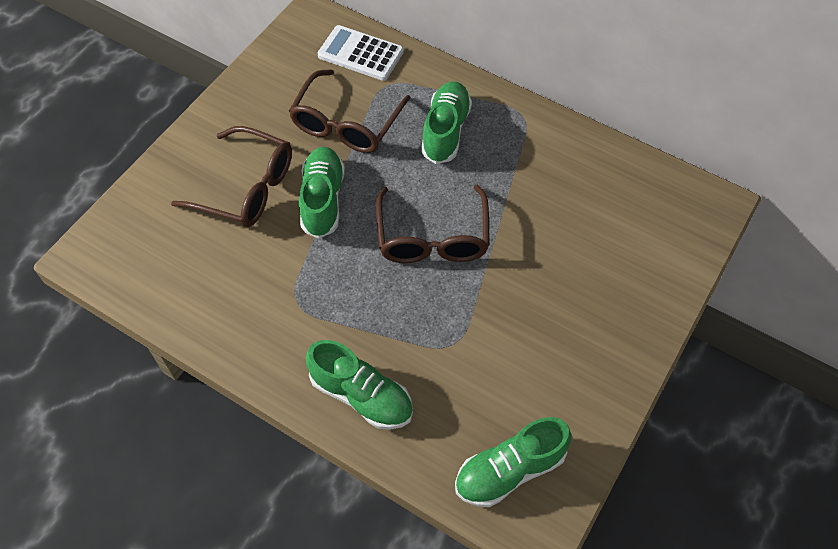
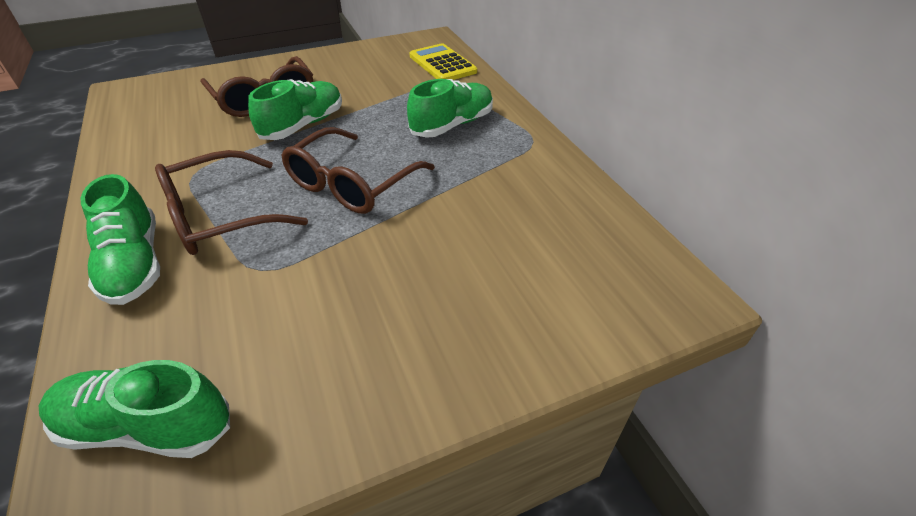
camera: 35 degrees right, 15 degrees down
(346, 124) = (381, 93): brown glasses -> brown glasses (220, 216)
(360, 54) = (442, 64): white calculator -> yellow calculator

